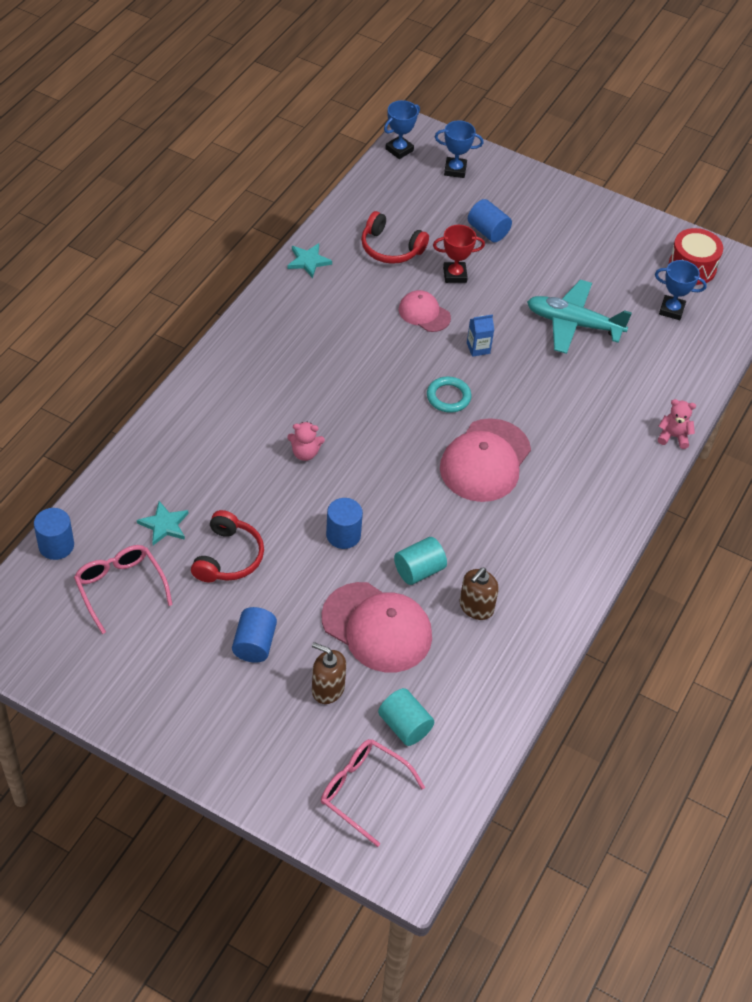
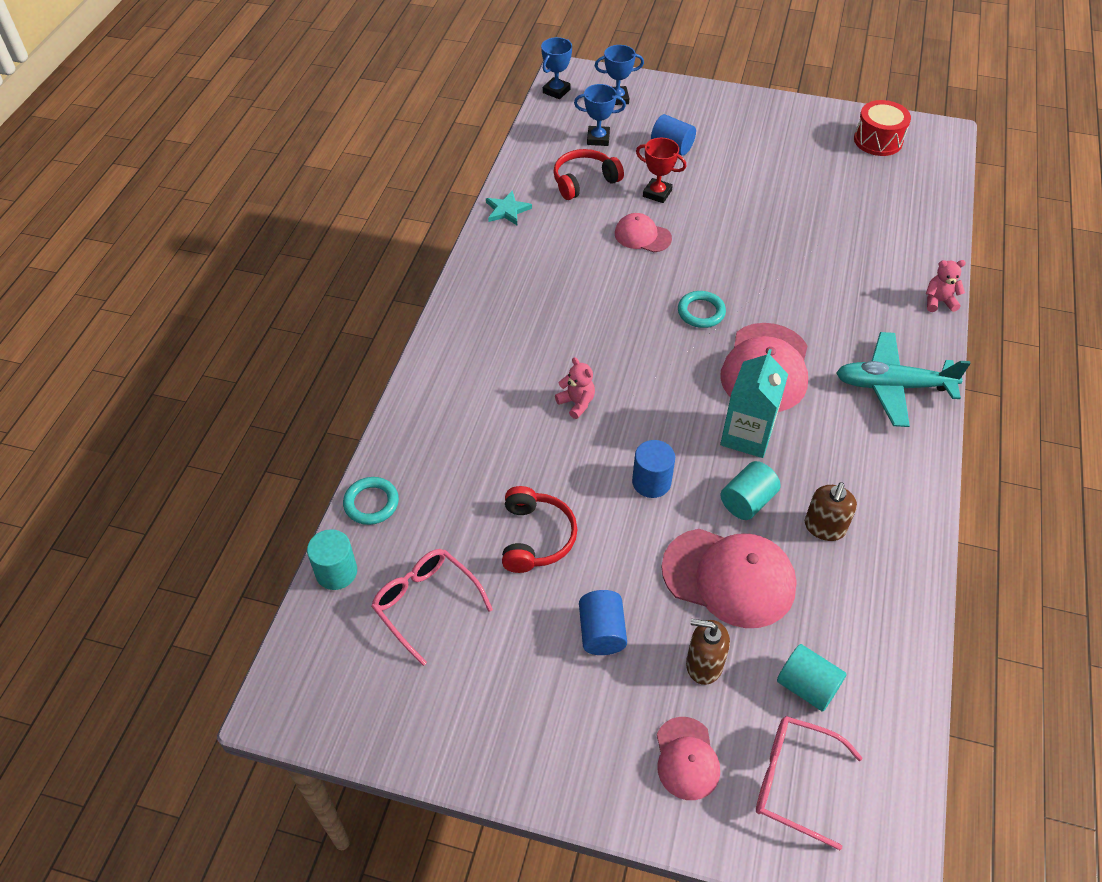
camera: 10 degrees left, 0 degrees up
(56, 545) = (336, 572): blue cylinder -> turquoise cylinder
(102, 497) = (371, 503): none -> turquoise ring
(164, 525) = (452, 518): turquoise star -> none
(285, 753) = (686, 758): none -> pink cap
(305, 453) = (576, 403): pink teddy bear -> pink teddy bear turned 120 degrees counterclockwise
(390, 248) = (584, 181): red headphones -> red headphones turned 135 degrees clockwise
(443, 515) = (747, 435): none -> turquoise carton
(455, 275) = (657, 193): red trophy -> red trophy turned 45 degrees clockwise
(478, 348) = (710, 258): blue carton -> none
(573, 324) = (792, 215): turquoise plane -> turquoise plane (893, 386)
(671, 310) = (878, 183): blue trophy -> blue trophy (598, 139)

